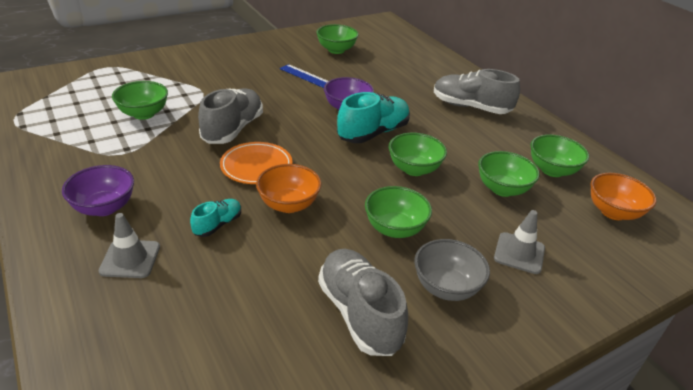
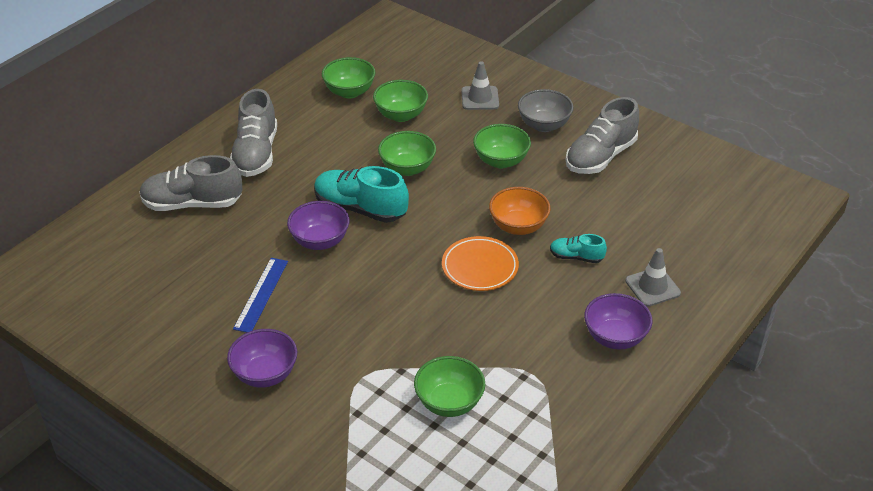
camera: 110 degrees left, 5 degrees up
(233, 129) = (427, 312): grey shoe -> grey shoe (192, 204)
(241, 66) = (265, 374): none -> purple bowl
(336, 50) = (155, 299): green bowl -> none
(613, 212) = (391, 59): orange bowl -> none

